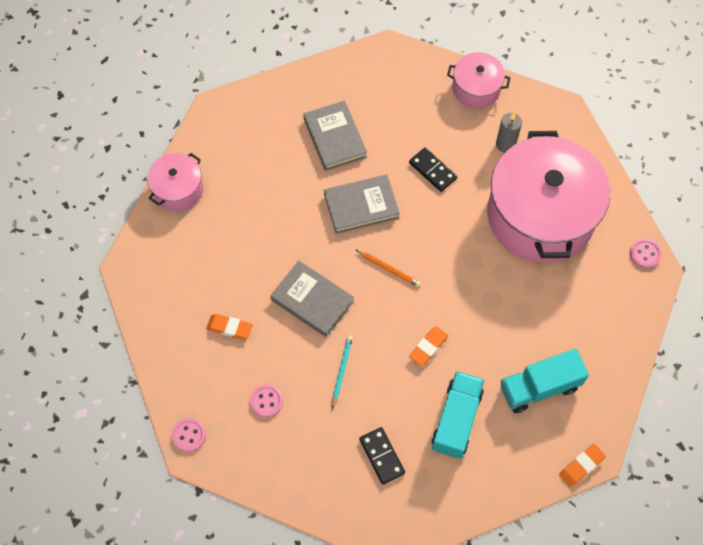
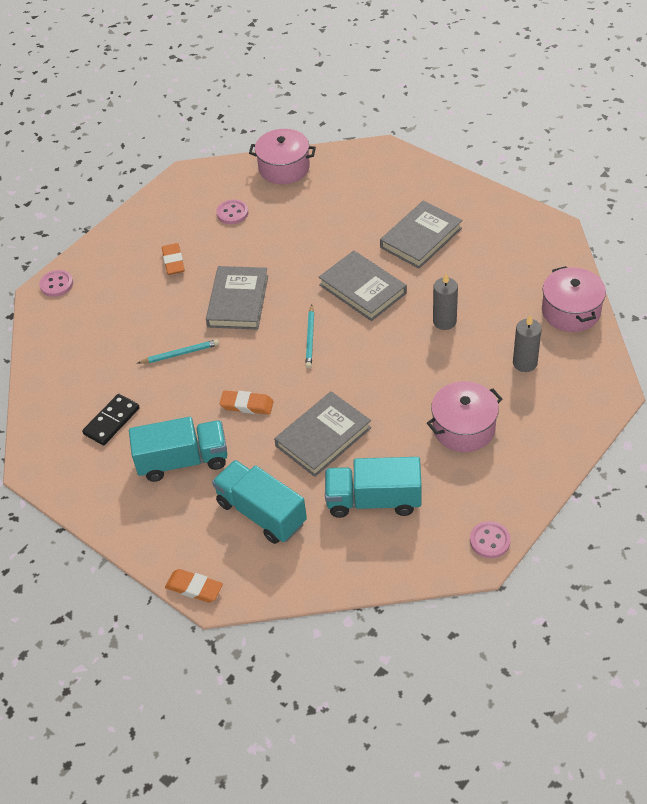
camera: 65 degrees right, 15 degrees down
(266, 401) = (118, 317): pink button -> pink button (232, 213)
(389, 269) = (310, 338): orange pencil -> turquoise pencil
(432, 171) = (444, 321): black domino -> grey candle
(493, 310) = (323, 437): none -> grey book
(540, 215) = (463, 428): pink pot -> pink pot, size x0.47
(570, 307) = (373, 500): none -> turquoise truck

